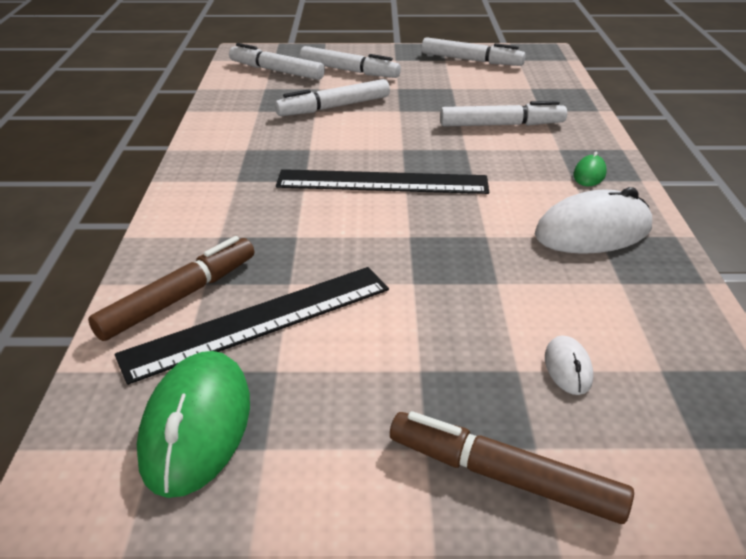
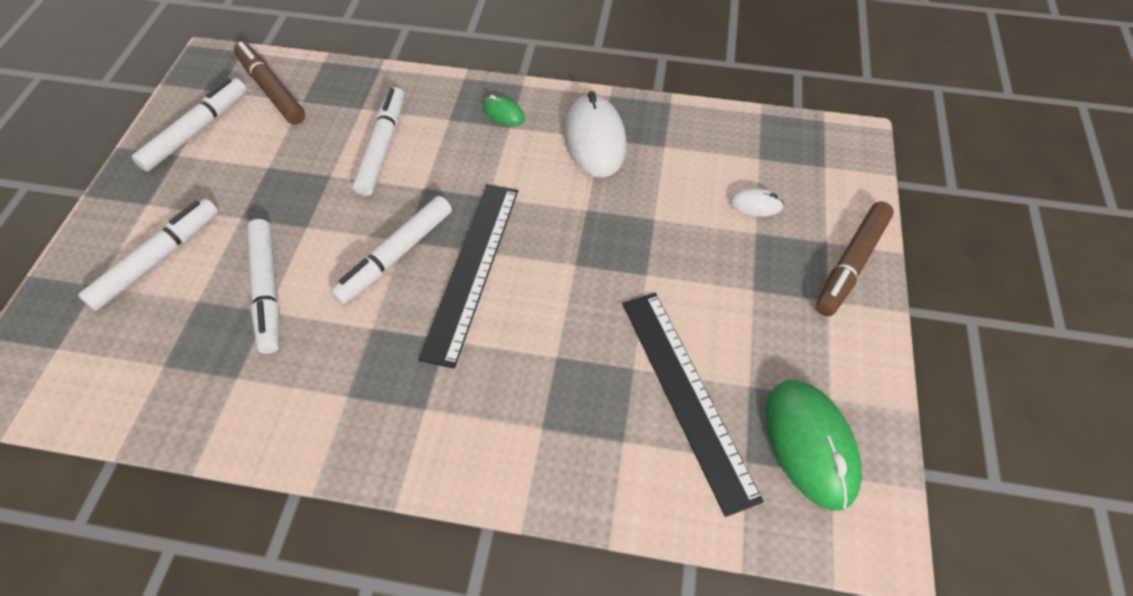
camera: 80 degrees left, 20 degrees up
(179, 297) = (644, 464): brown marker -> brown marker (271, 90)
(197, 426) = (810, 445): green mouse -> green mouse turned 60 degrees clockwise
(276, 71) = (106, 347): white marker -> white marker (395, 255)

